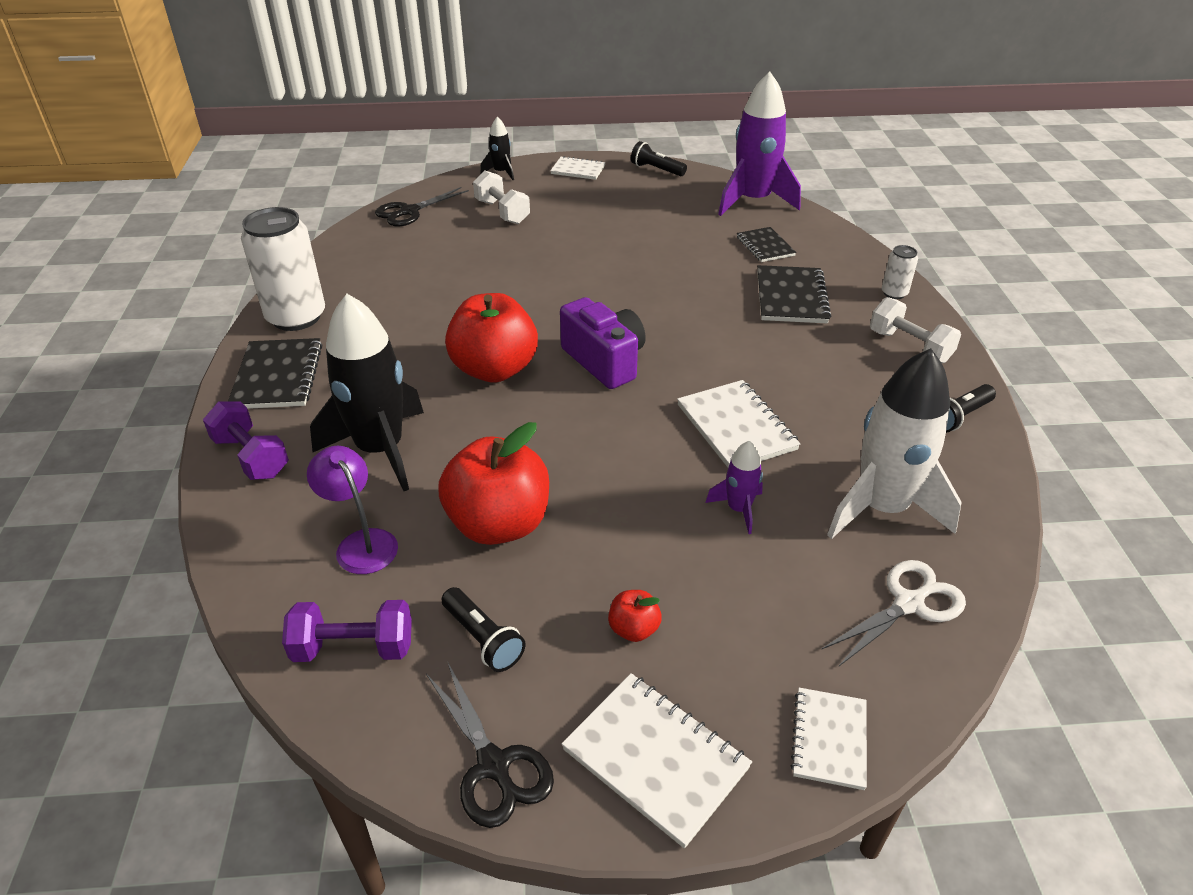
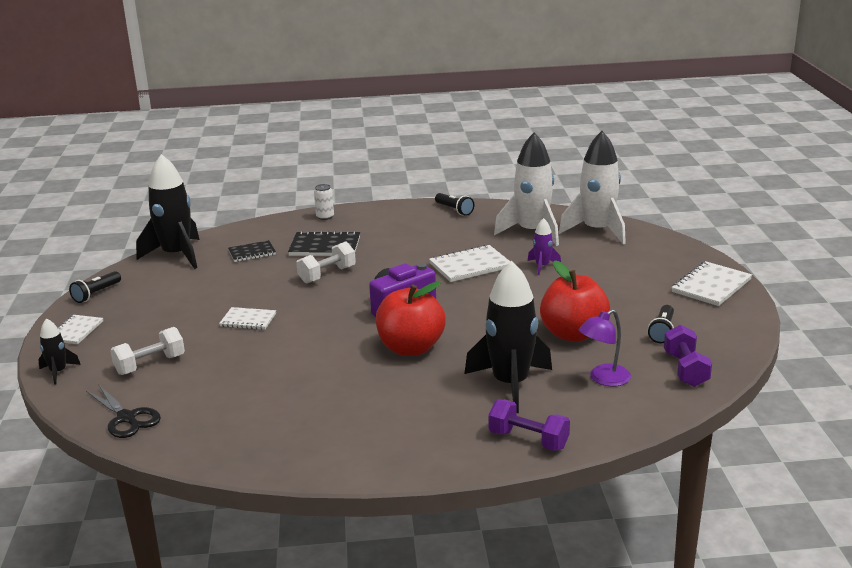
camera: 90 degrees left, 15 degrees down
(251, 457) = (528, 440): purple dumbbell -> purple dumbbell turned 75 degrees clockwise
(278, 376) = (422, 447): black notebook -> none
(296, 317) = (326, 455): white can -> none
(483, 639) = (662, 332): black flashlight -> black flashlight turned 150 degrees clockwise
(494, 765) = (736, 323): black scissors -> none
(633, 629) = (638, 292): red apple -> none
(753, 201) = (177, 255): purple rocket -> black rocket
(829, 739) = (681, 251): white notebook -> white notebook (248, 320)
(909, 346) = (386, 217): white dumbbell -> white dumbbell (327, 275)
(909, 604) = (597, 231): white scissors -> white rocket

